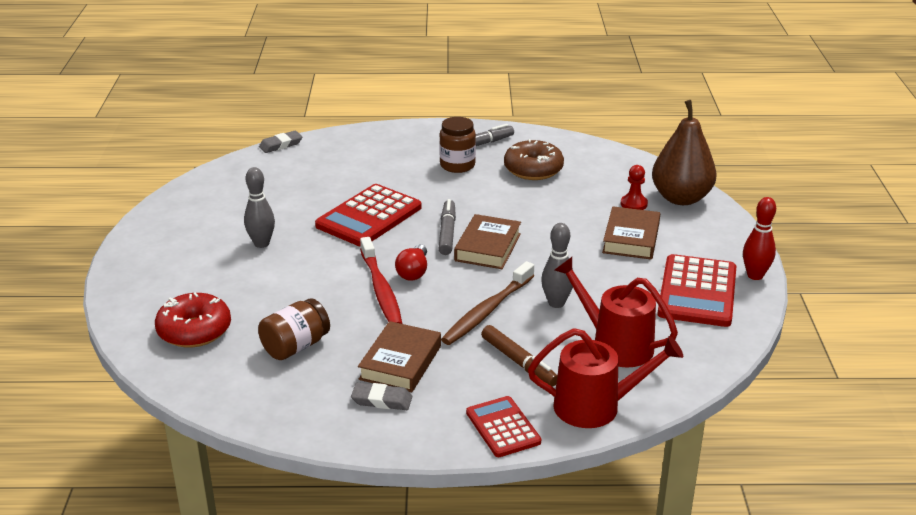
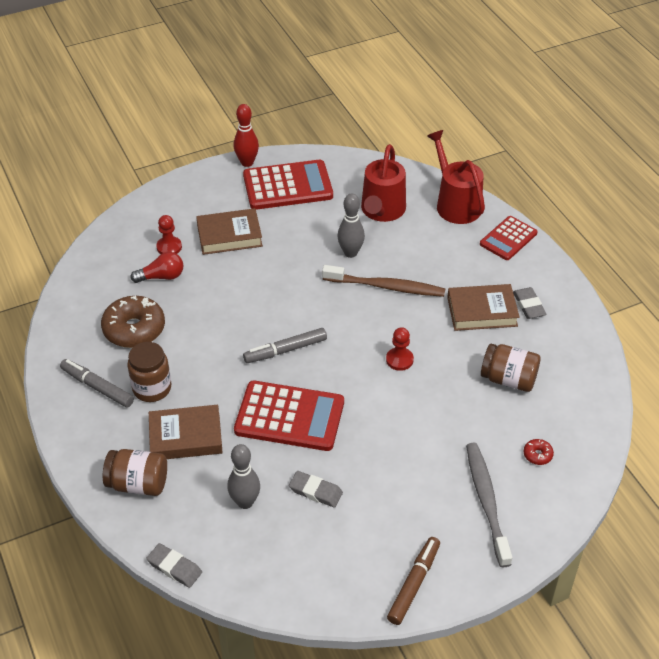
camera: 115 degrees left, 15 degrees up
(181, 285) = (486, 502): none -> grey toothbrush
(194, 331) = (537, 455): red donut -> red donut, size x0.43
(261, 243) = (384, 477): grey bowling pin -> grey bowling pin (245, 502)
(282, 210) = (315, 491): none -> grey eraser
(367, 145) = (138, 484): none -> brown jar
(381, 289) = (399, 360): red toothbrush -> red pawn
(413, 272) = (361, 349): red light bulb -> red light bulb (161, 277)
(488, 247) = (294, 316): brown book -> brown book (186, 437)
(518, 362) = (436, 251): brown marker -> brown marker (414, 584)
(681, 198) = (143, 222): brown pear -> none

